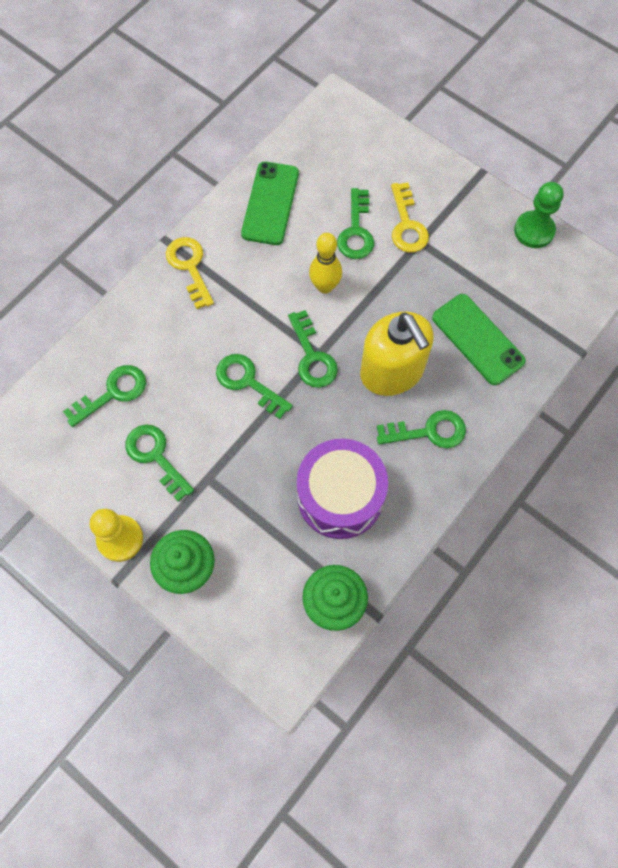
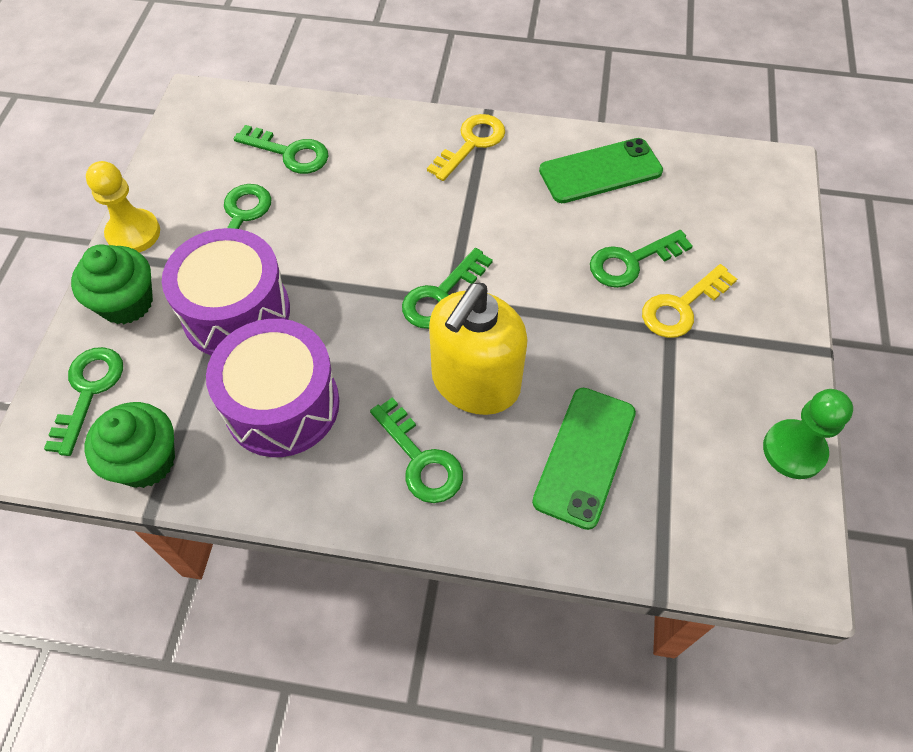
camera: 60 degrees right, 10 degrees down
(244, 494) = (236, 312): none -> purple drum
(248, 382) = (371, 253): green key -> green key (88, 391)
(325, 286) = (537, 266): yellow bowling pin -> none

